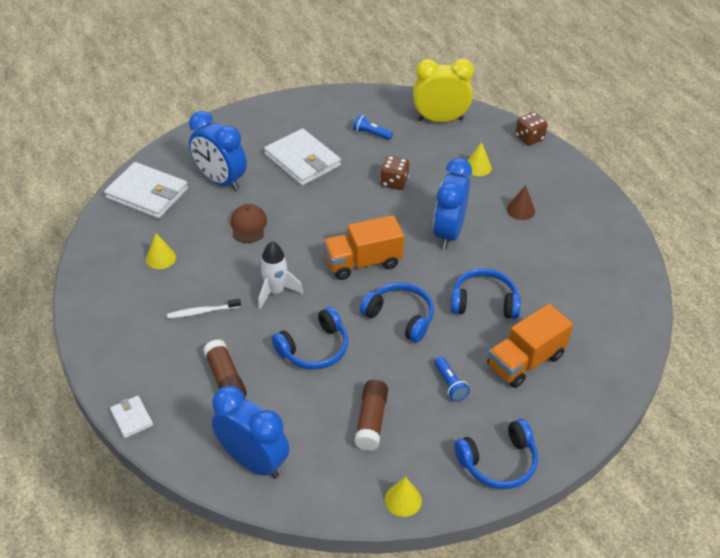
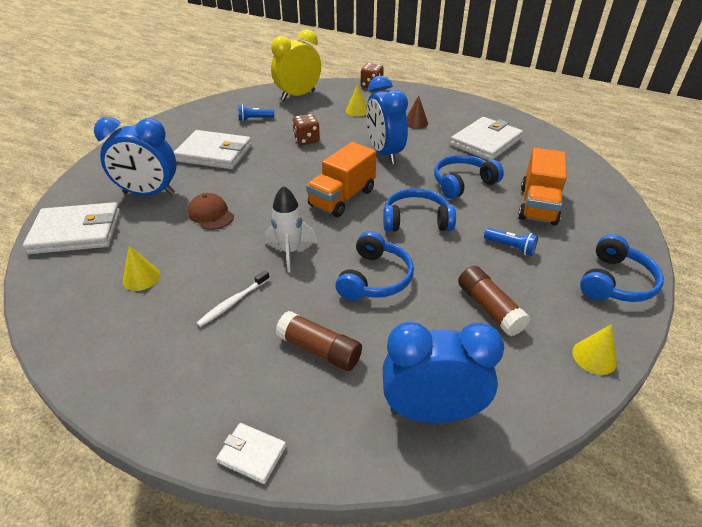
camera: 35 degrees left, 5 degrees down
(564, 268) = (486, 142): none -> white wallet

